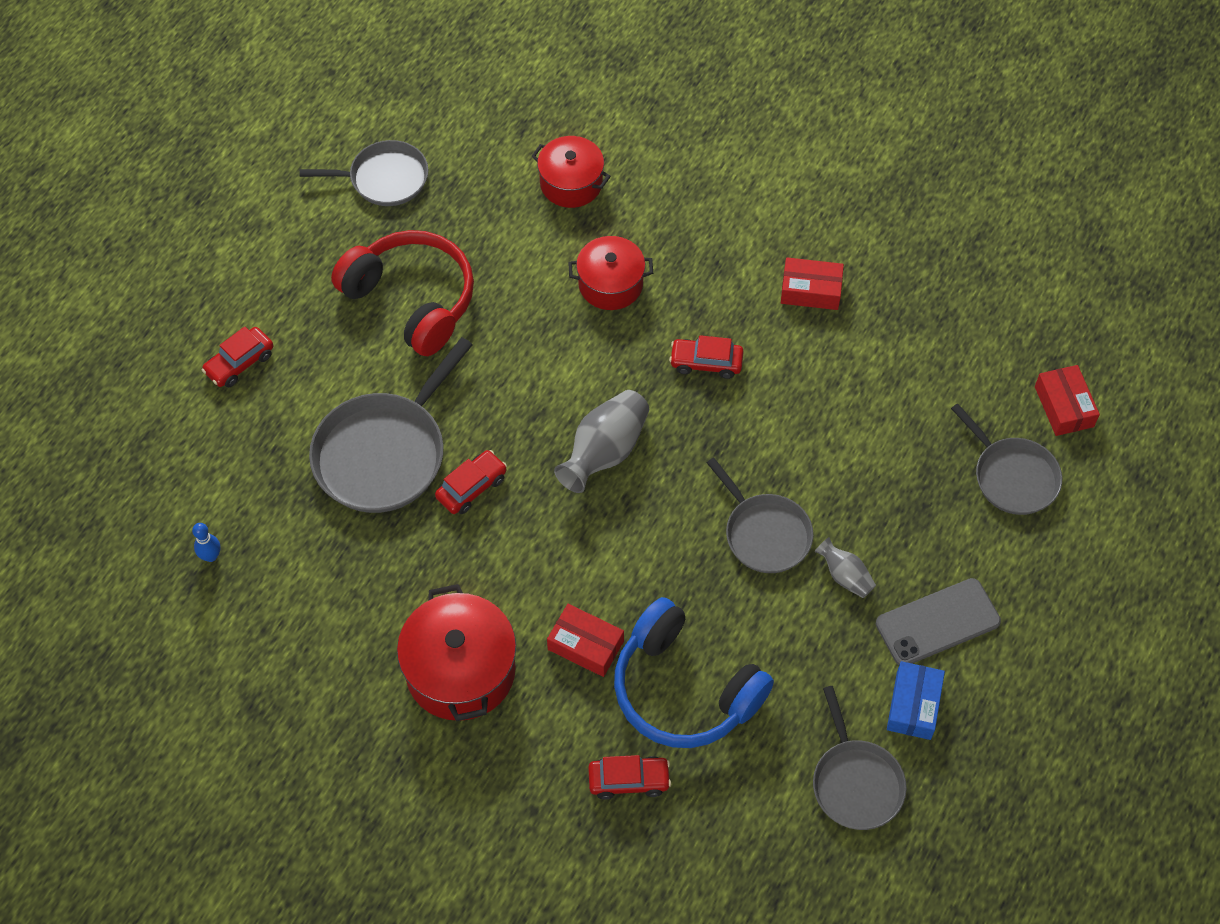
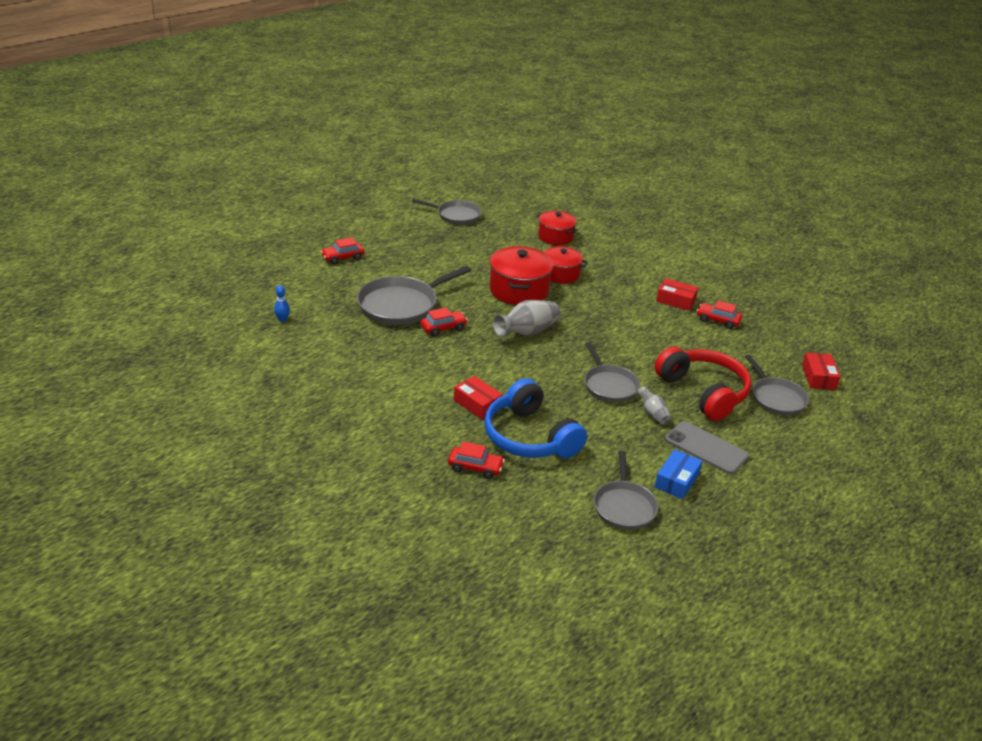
camera: 15 degrees right, 25 degrees down
(412, 300) = (448, 256): red headphones -> red headphones (703, 392)
(460, 670) = (397, 396): red pot -> red pot (519, 290)
(706, 363) = (602, 313): red car -> red car (718, 320)
(937, 622) = (706, 448): grey phone -> grey phone turned 45 degrees clockwise

